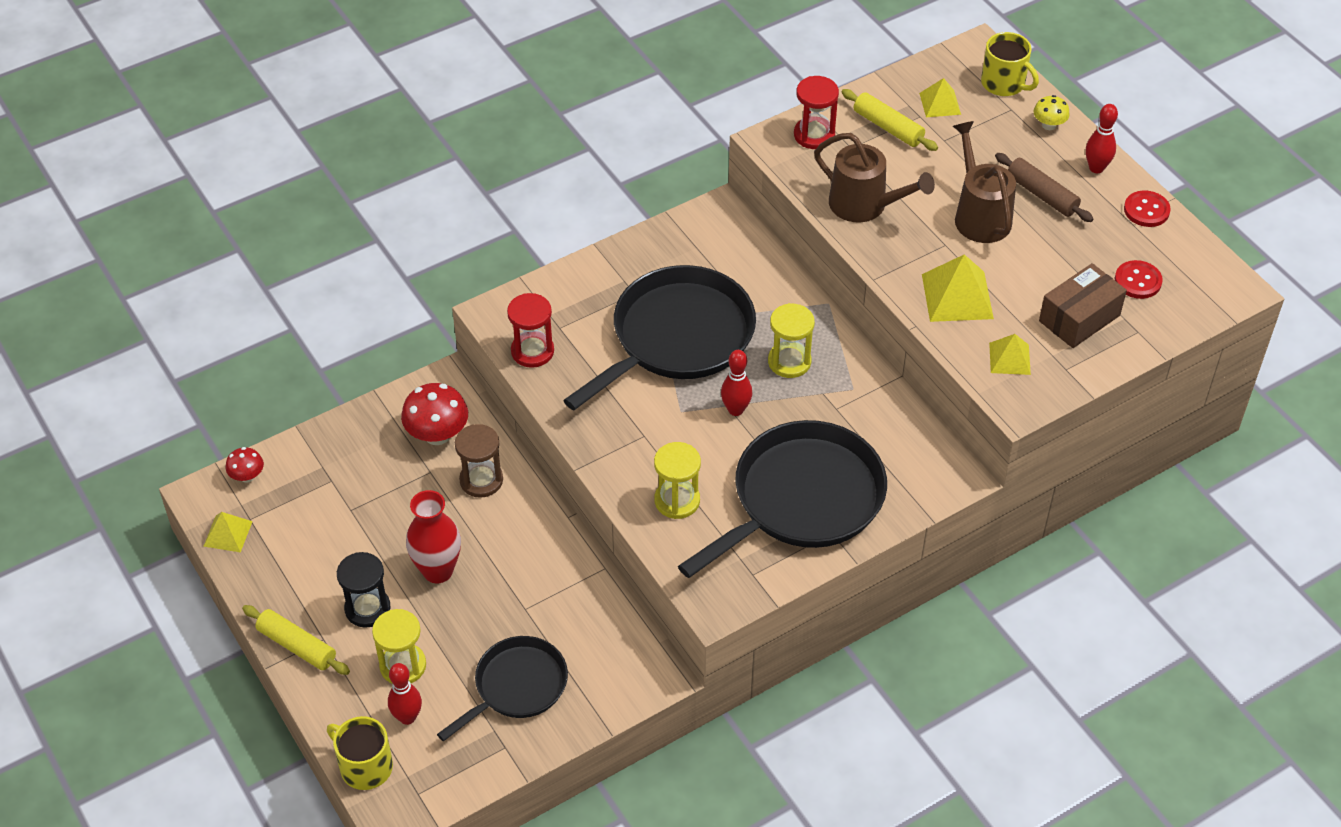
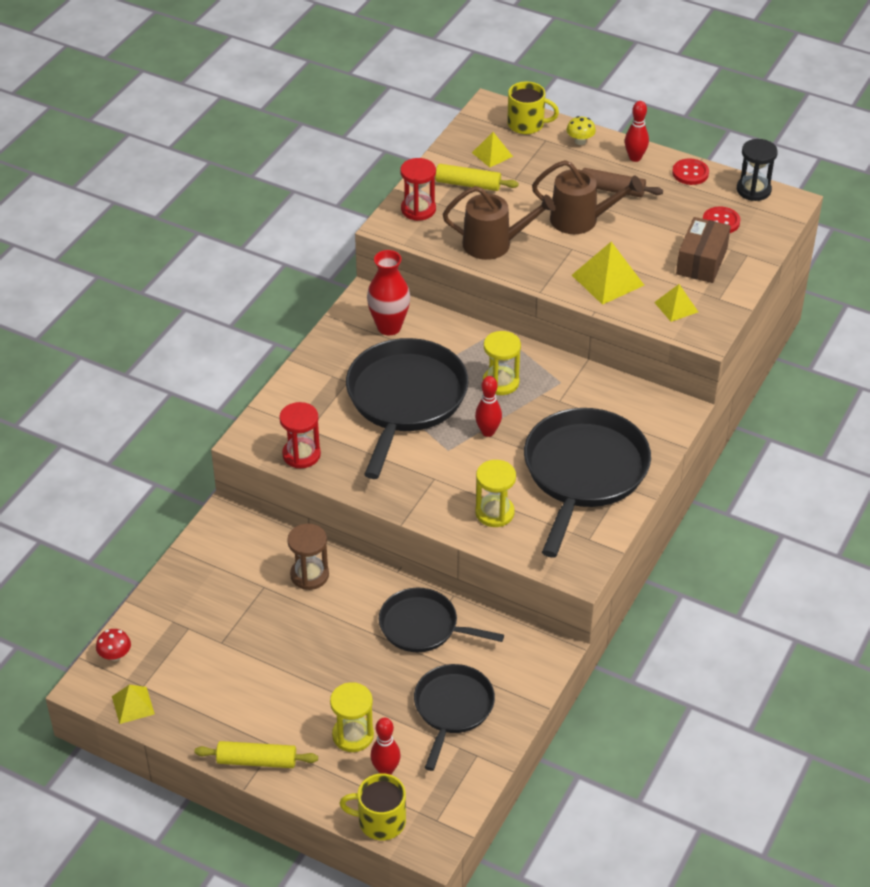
camera: 30 degrees left, 5 degrees down
(367, 608) = (292, 707): black hourglass -> black hourglass (753, 190)
(437, 434) = (248, 557): red mushroom -> none
(438, 571) = (326, 655): red vase -> red vase (389, 327)
(550, 586) = (422, 626): none -> black pan
(979, 216) = (580, 220): brown watering can -> brown watering can turned 150 degrees clockwise

